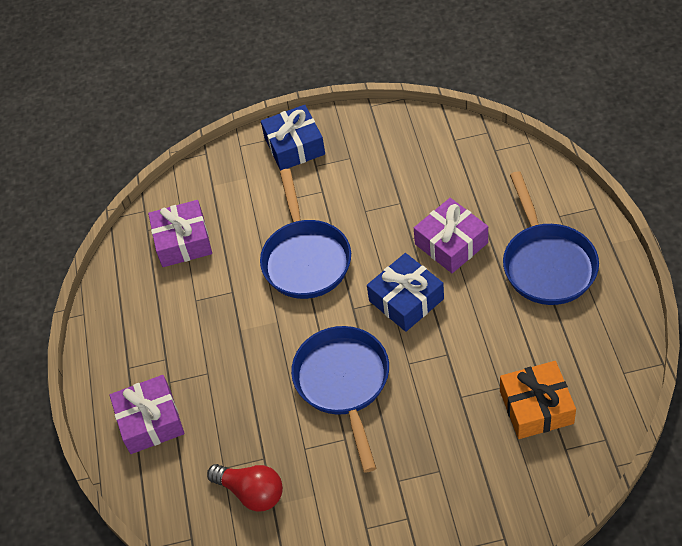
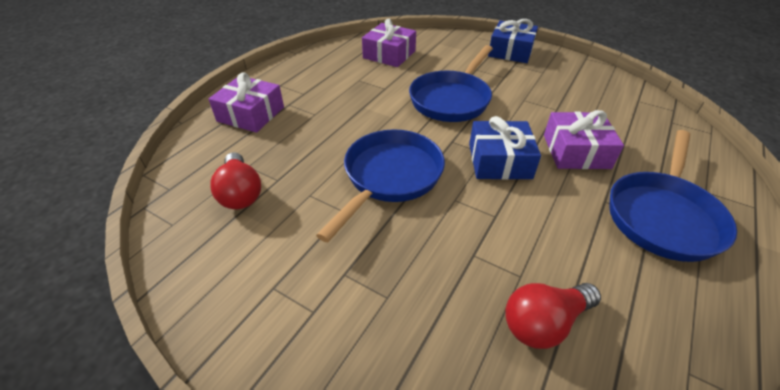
camera: 35 degrees right, 10 degrees down
(536, 407) = (544, 322): orange gift -> red light bulb

